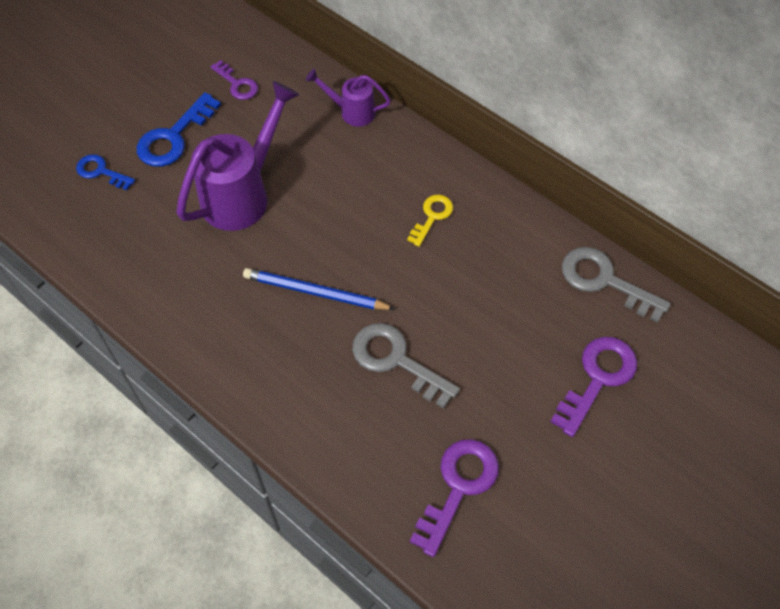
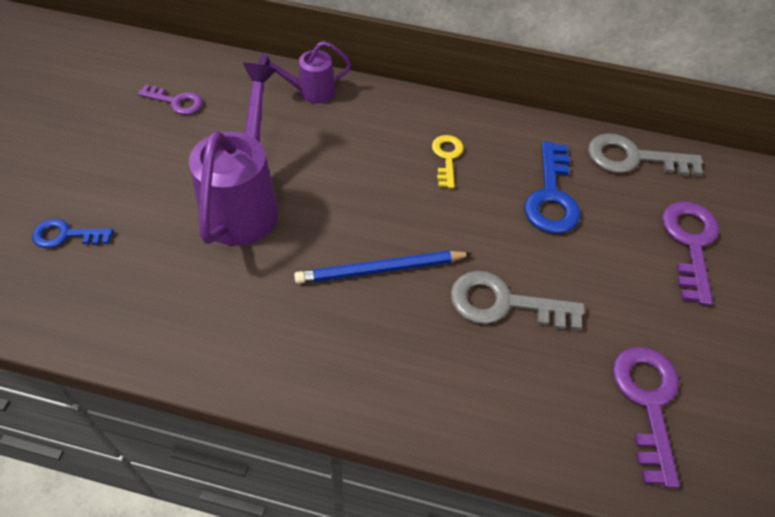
camera: 30 degrees left, 5 degrees down
(174, 137) = (134, 172): blue key -> blue key (551, 196)

